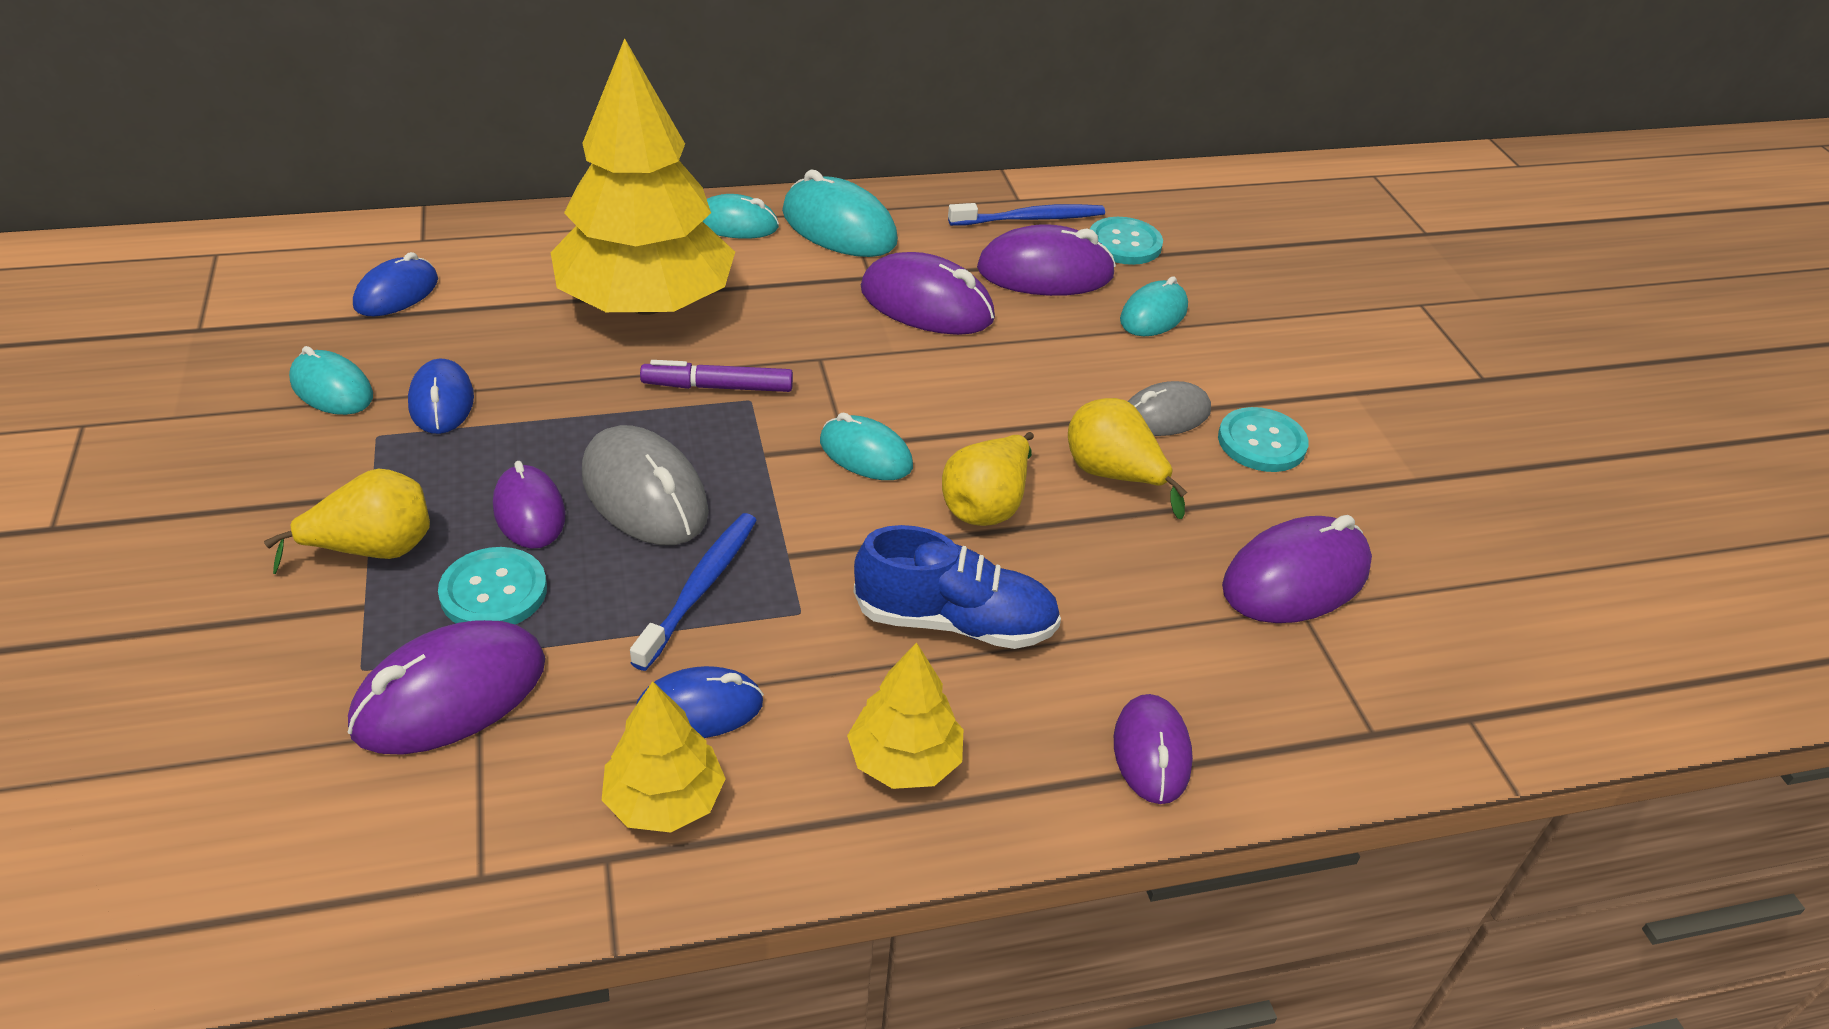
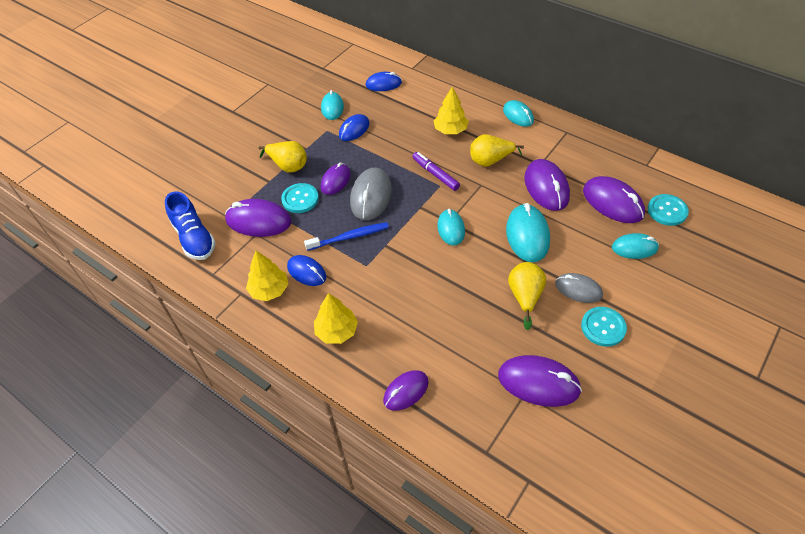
camera: 55 degrees right, 10 degrees up
(646, 304) = (450, 130): yellow tree -> yellow tree, size x0.47
(839, 227) = (554, 137): turquoise mouse -> turquoise mouse (527, 235)
(955, 622) = (404, 303): blue shoe -> blue shoe (194, 238)
(987, 505) = (466, 274): yellow pear -> yellow pear (490, 161)
(1029, 219) = (639, 176): blue toothbrush -> none

